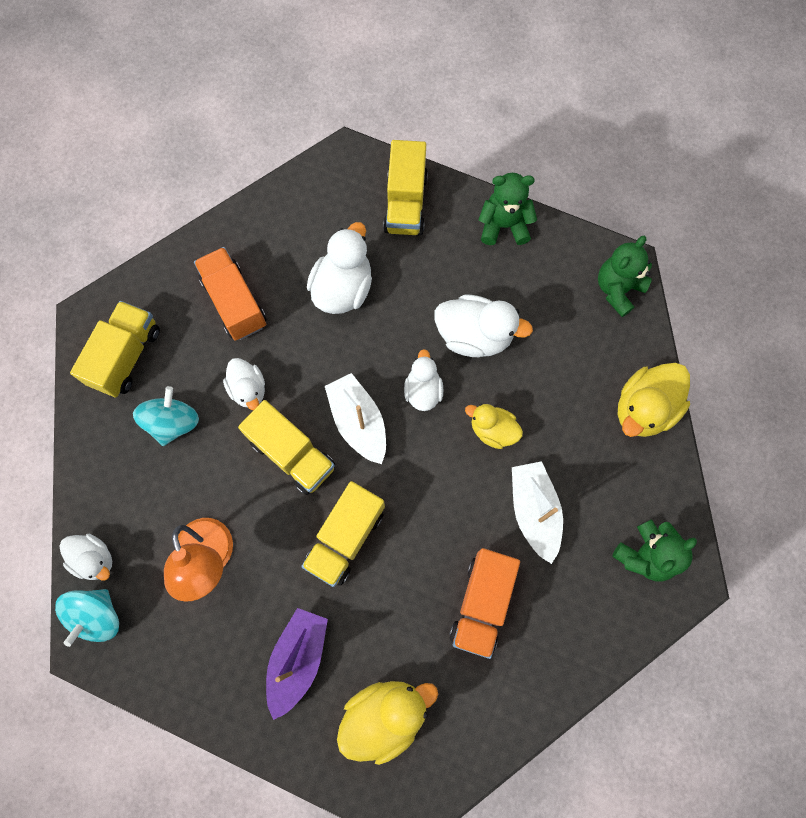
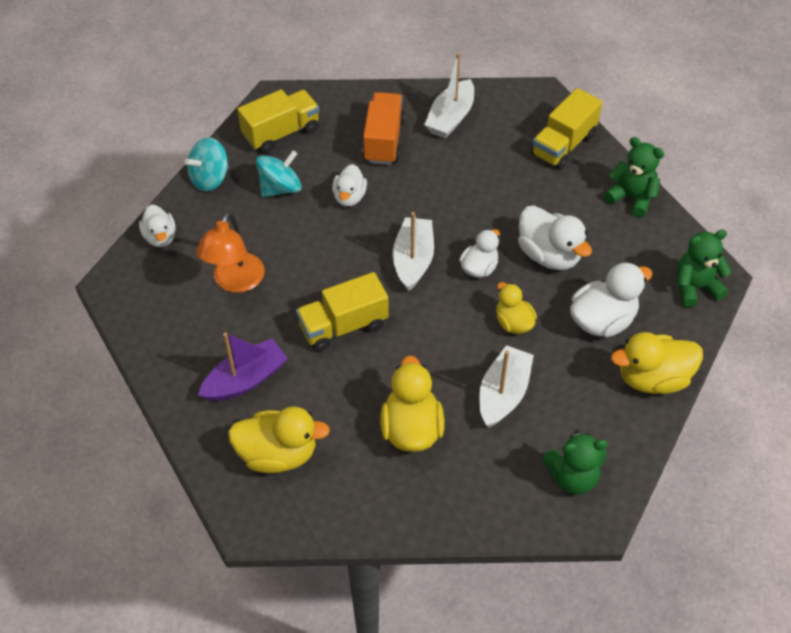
camera: 35 degrees right, 20 degrees down
(97, 616) = (133, 271): turquoise spinning top -> turquoise spinning top (210, 178)
(280, 236) = (450, 118): none -> white boat
(292, 454) = (348, 253): yellow truck -> none
(343, 288) = (470, 173): white duck -> white duck (602, 320)
(481, 603) = (411, 429): orange truck -> yellow duck

